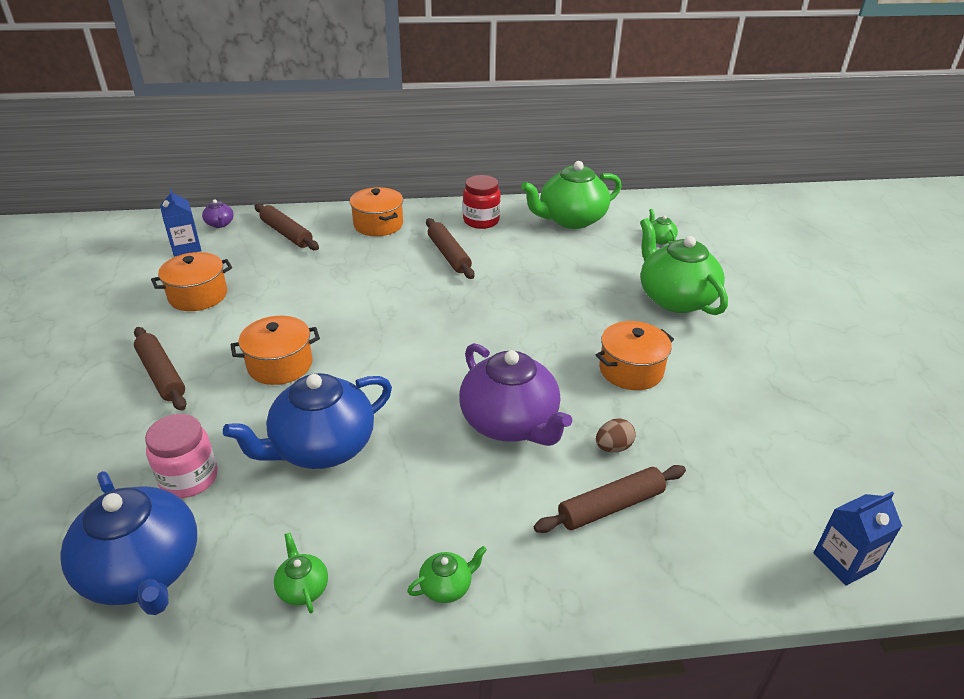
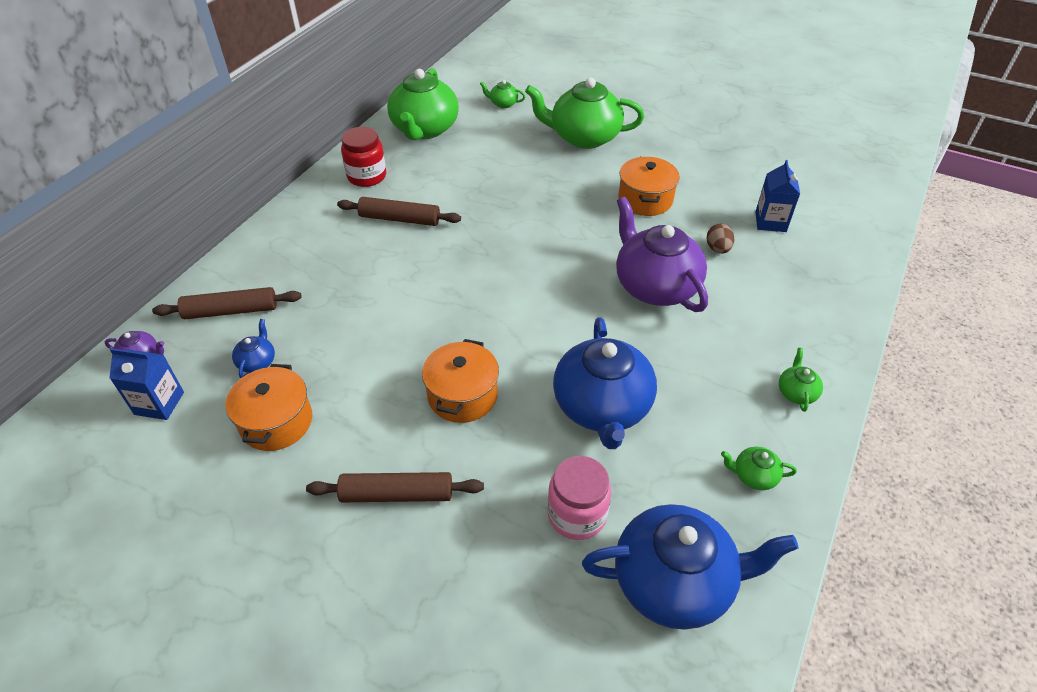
camera: 55 degrees left, 10 degrees up
(247, 264) = (257, 362): none -> blue teapot
(378, 224) = (294, 240): orange pot -> none
(510, 423) = (655, 286): purple teapot -> purple teapot turned 120 degrees counterclockwise
(611, 506) = (772, 278): brown rolling pin -> none
(844, 561) = (870, 210): blue carton -> blue carton (770, 222)

